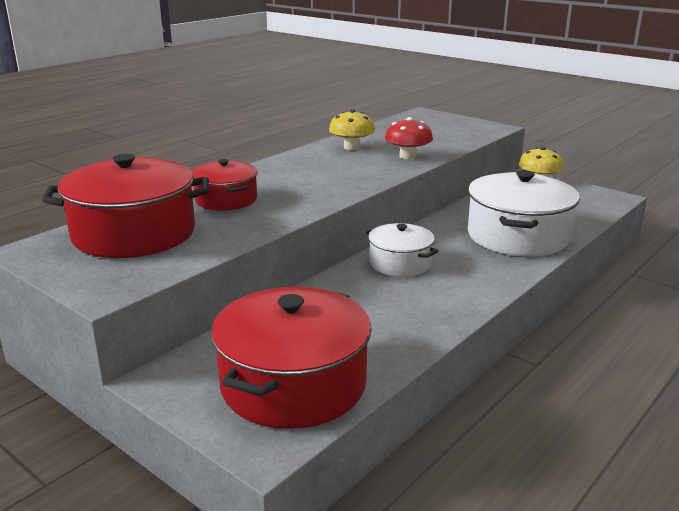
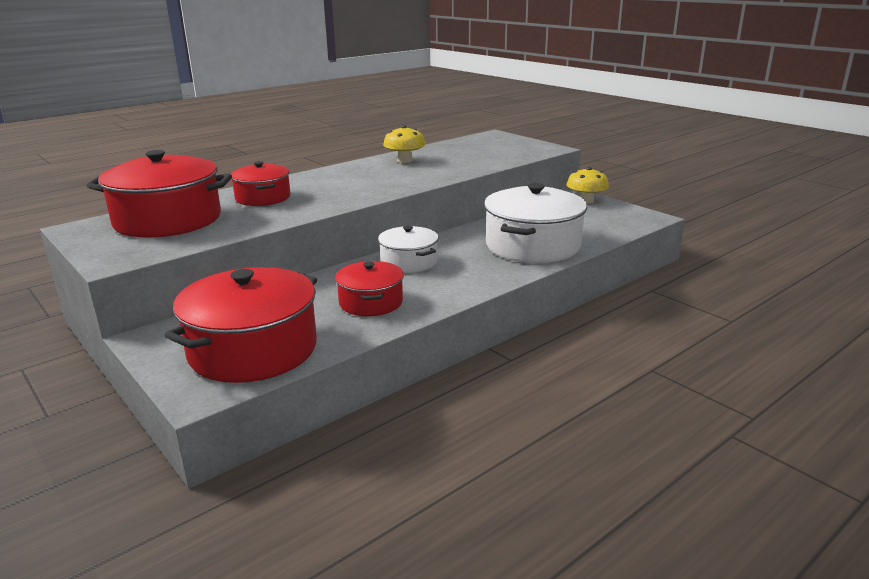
camera: 10 degrees right, 0 degrees up
(389, 315) = (371, 302): none -> red pot
(408, 156) = (449, 170): red mushroom -> none

